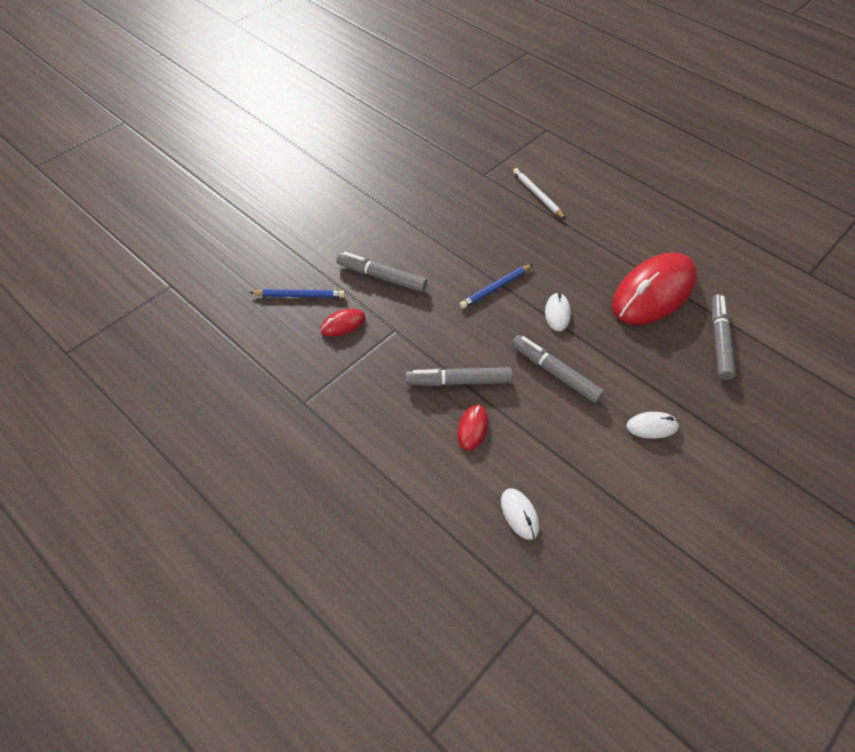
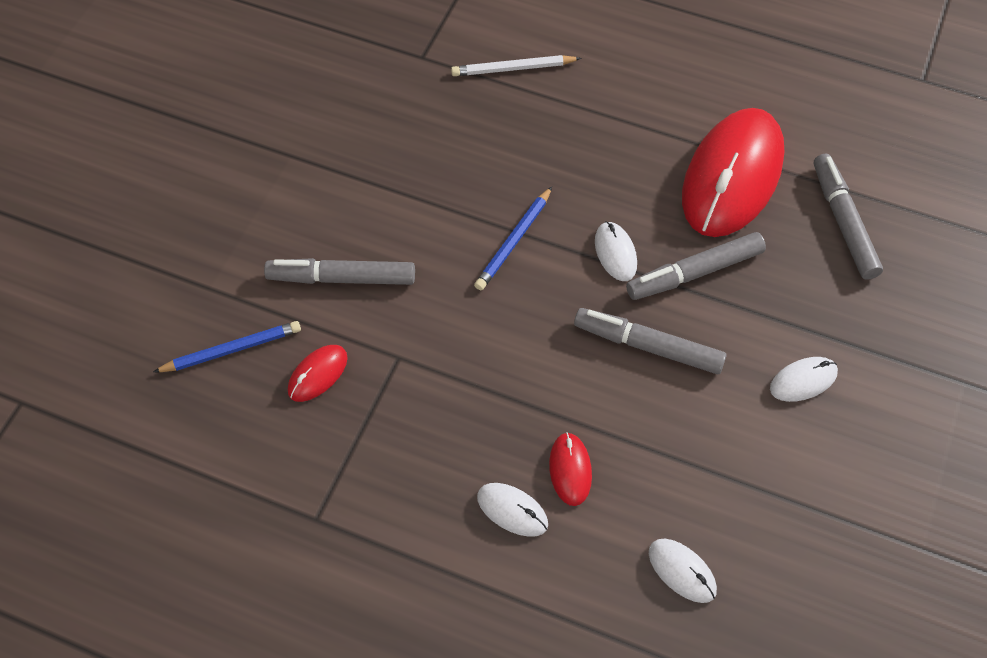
camera: 20 degrees left, 5 degrees up
(425, 439) = (512, 511): none -> white mouse
(459, 382) = (523, 406): grey marker -> grey marker (695, 273)
(537, 195) = (513, 69): white pencil -> white pencil turned 45 degrees counterclockwise

